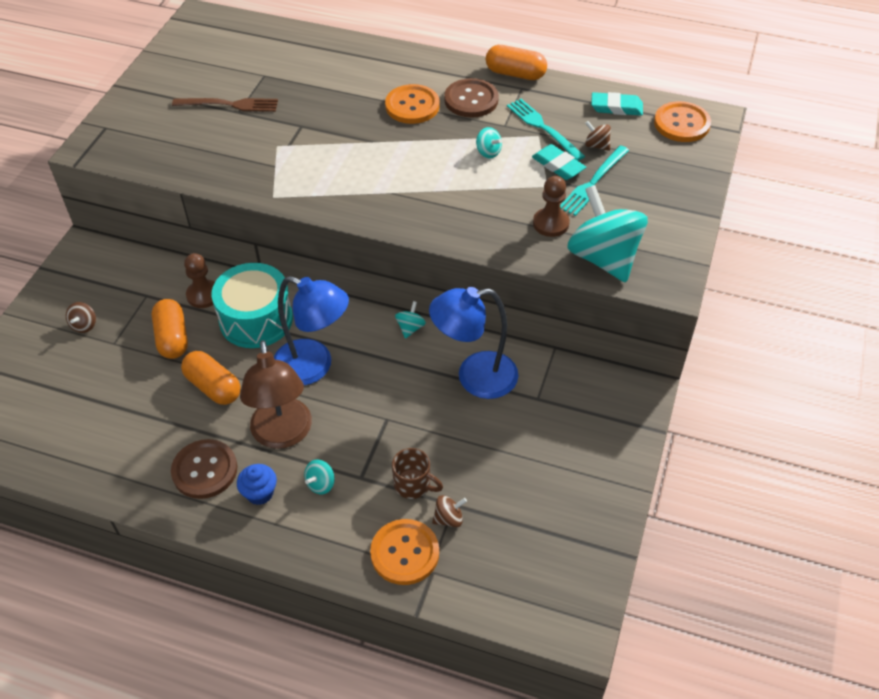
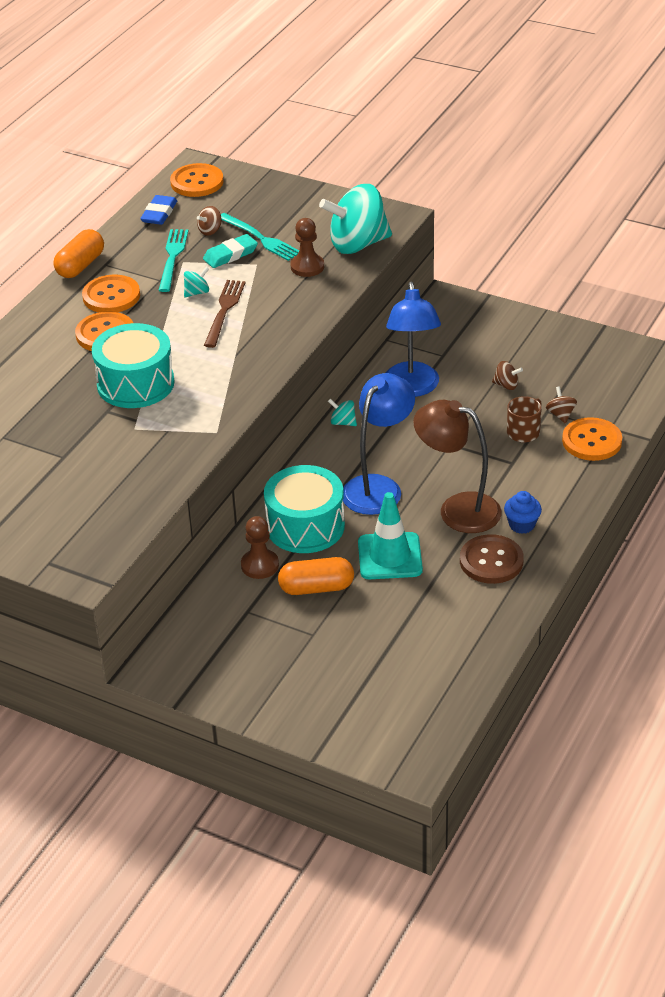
camera: 80 degrees left, 10 degrees down
(84, 325) = (280, 660): brown spinning top -> brown spinning top (506, 385)
(213, 387) = (390, 556): orange capsule -> turquoise traffic cone
(230, 105) = (48, 462): brown fork -> brown fork (224, 311)
(283, 435) = (457, 509): brown lamp -> brown lamp turned 150 degrees counterclockwise
(321, 484) = (516, 487): turquoise spinning top -> none
(340, 136) = (135, 383): none -> turquoise drum
(471, 100) = (111, 296): brown button -> orange button
(543, 128) = (172, 257): turquoise fork -> turquoise fork turned 120 degrees clockwise
(616, 107) = (159, 213): turquoise eraser -> blue eraser

